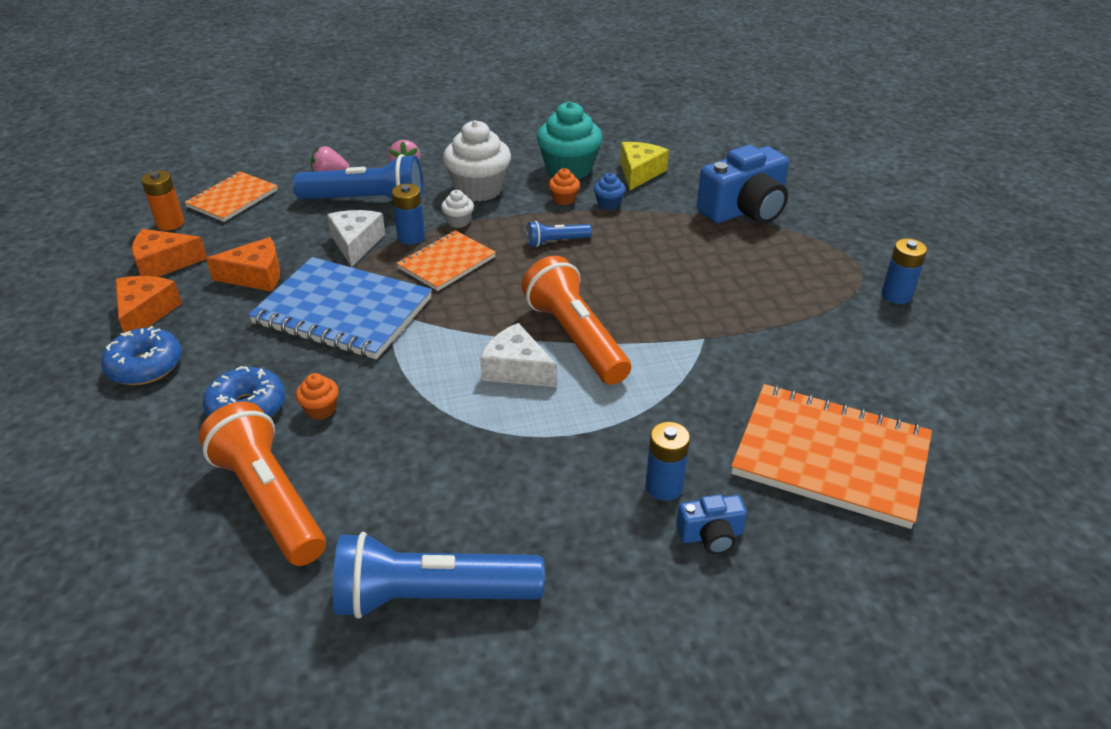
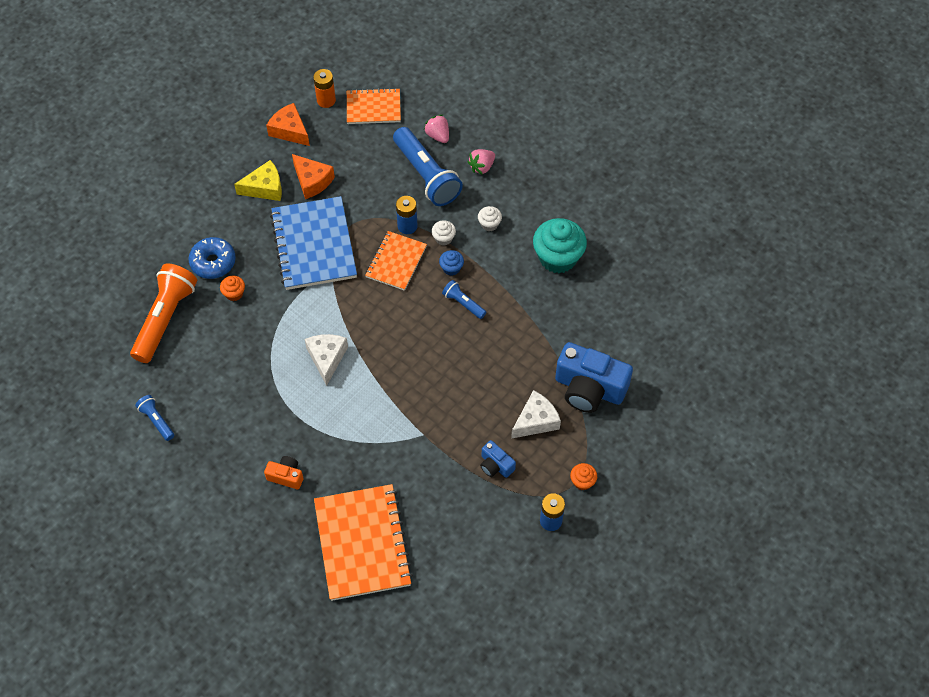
camera: 55 degrees right, 20 degrees up
(145, 313) = (246, 159): orange cheese -> none
(145, 366) = (209, 196): blue donut -> none
(356, 243) = (379, 204): white cheese -> white cheese (536, 421)
(432, 596) = (156, 420): blue flashlight -> blue flashlight, size x0.48
(447, 263) = (396, 262): orange notebook -> orange notebook turned 75 degrees counterclockwise
(479, 189) = (489, 224): white cupcake -> white cupcake, size x0.46
(564, 199) = (516, 278): orange cupcake -> orange cupcake (582, 481)
(575, 338) = (375, 370): orange flashlight -> none
(608, 204) = (531, 306): blue cupcake -> blue cupcake (451, 268)
(639, 173) = (588, 301): yellow cheese -> yellow cheese (265, 188)
(664, 486) = (286, 476): blue battery -> orange camera
(710, 535) = (267, 513): blue camera -> blue camera (495, 465)

